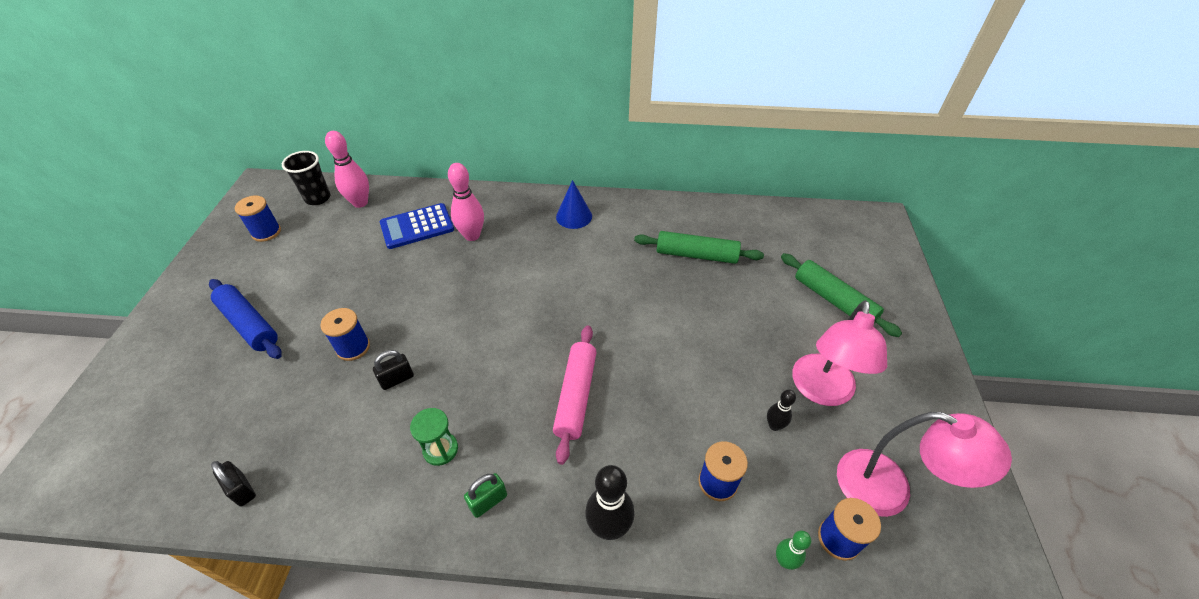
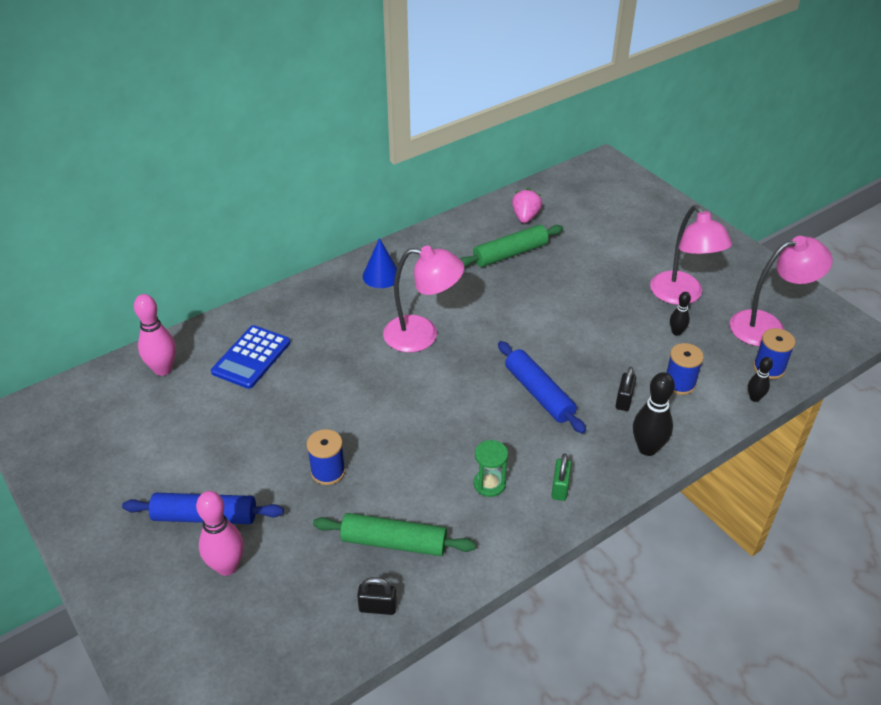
camera: 40 degrees left, 5 degrees down
(266, 232) = (100, 445): blue spool -> none
(318, 198) = (110, 389): black cup -> none
(397, 379) = (396, 467): black padlock -> black padlock (624, 400)
(472, 235) = (313, 337): pink bowling pin -> pink bowling pin (227, 566)
(546, 282) = (422, 335): none -> pink lamp
(575, 396) = (539, 393): pink rolling pin -> blue rolling pin
(746, 230) = (525, 217): none -> pink strawberry
(784, 561) = (754, 398): green bowling pin -> black bowling pin
(834, 300) = (632, 235): green rolling pin -> green rolling pin (394, 542)

